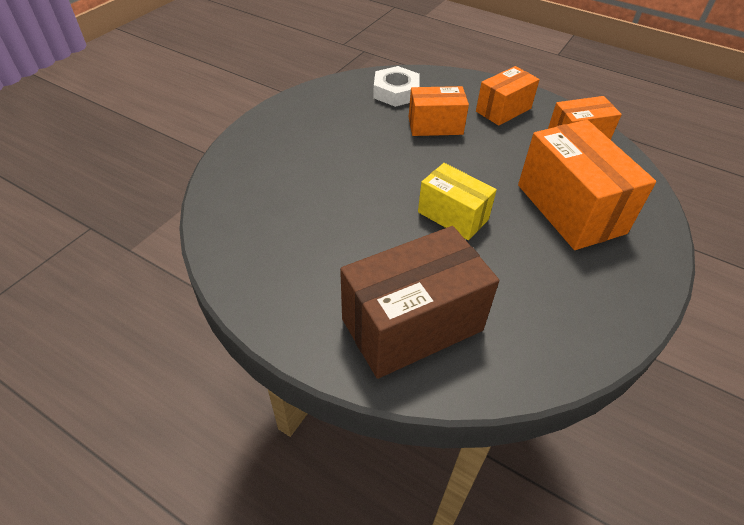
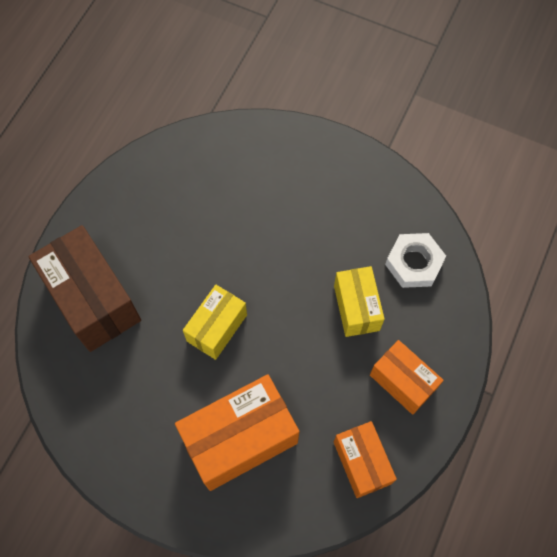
camera: 85 degrees right, 20 degrees up
(435, 126) = (356, 308): orange box -> yellow box

